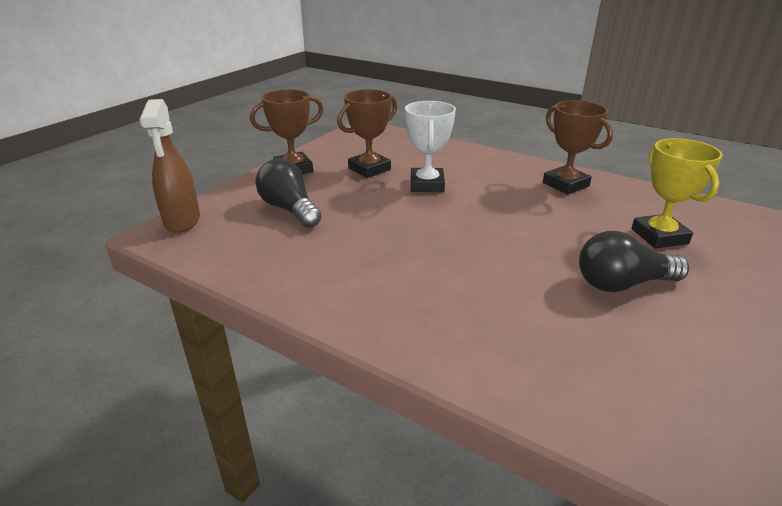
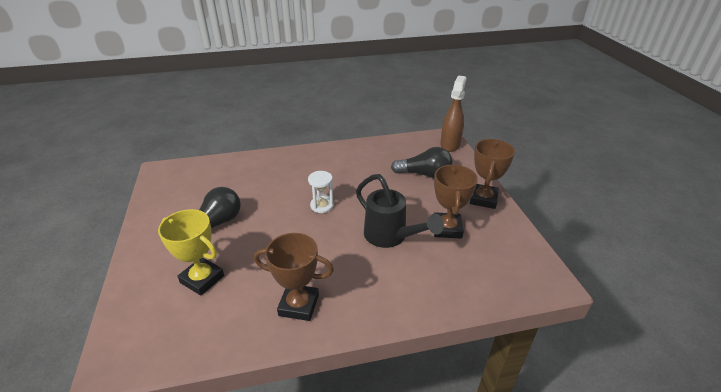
camera: 135 degrees right, 5 degrees up
(182, 221) = (450, 145): brown spray bottle -> brown spray bottle turned 75 degrees clockwise
(427, 185) = (391, 237): white trophy -> black watering can
(457, 238) = (322, 206): none -> white hourglass

